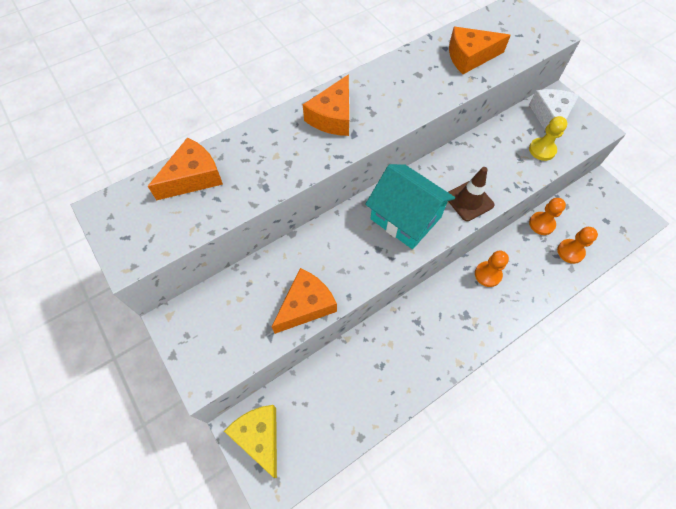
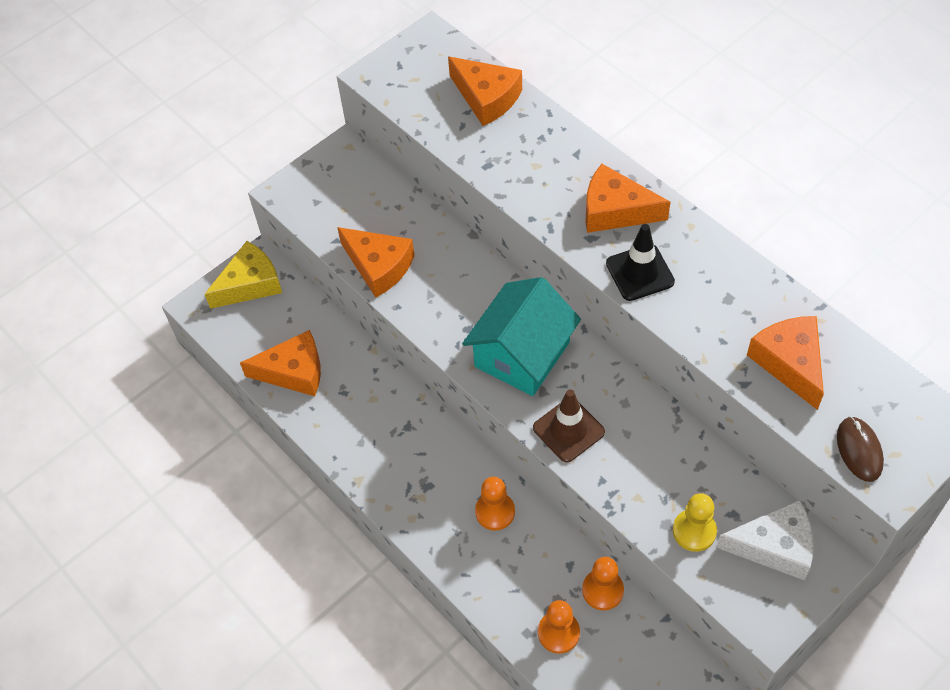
camera: 85 degrees right, 5 degrees down
(356, 404) = (293, 371): none -> orange cheese
(390, 113) = (639, 272): none -> black traffic cone
(531, 41) = (859, 450): none -> brown mouse

